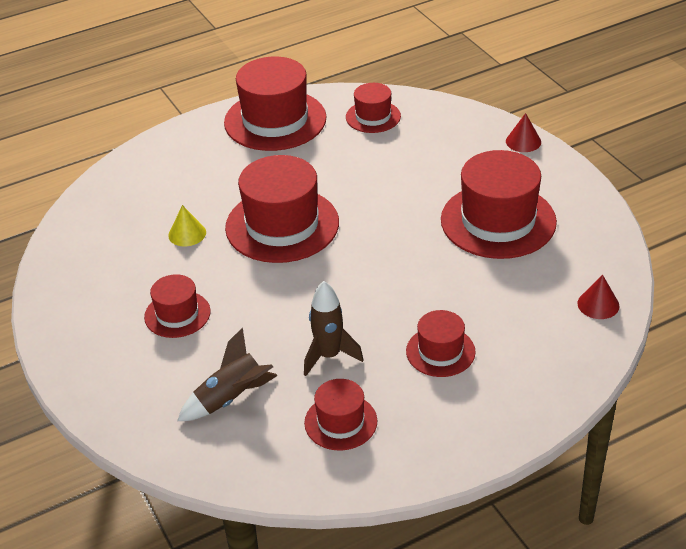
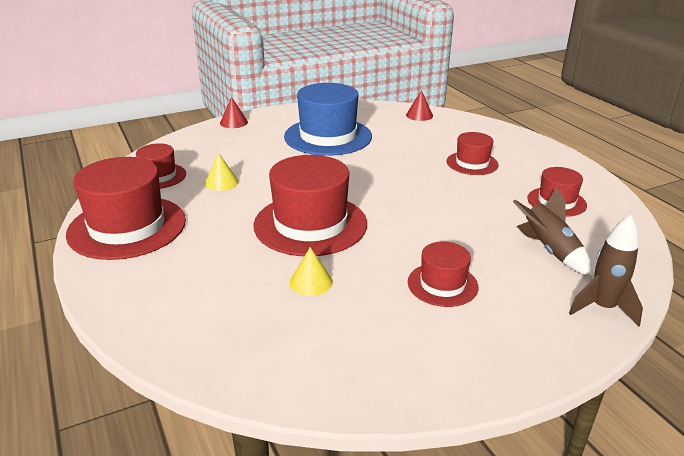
camera: 90 degrees left, 10 degrees down
(329, 356) = (485, 205): brown rocket -> brown rocket (602, 308)
(364, 157) = (221, 182): none -> yellow cone
(498, 221) = (328, 136): red hat -> blue hat

